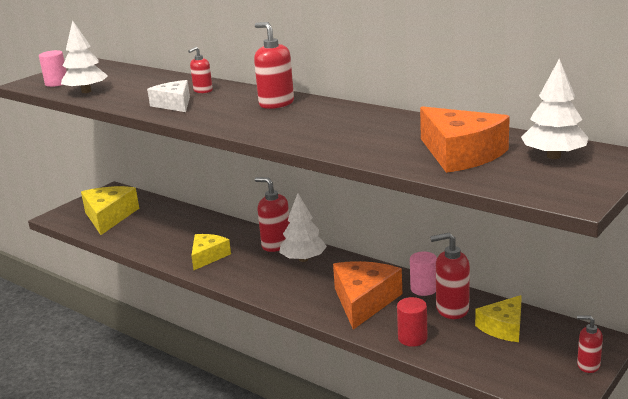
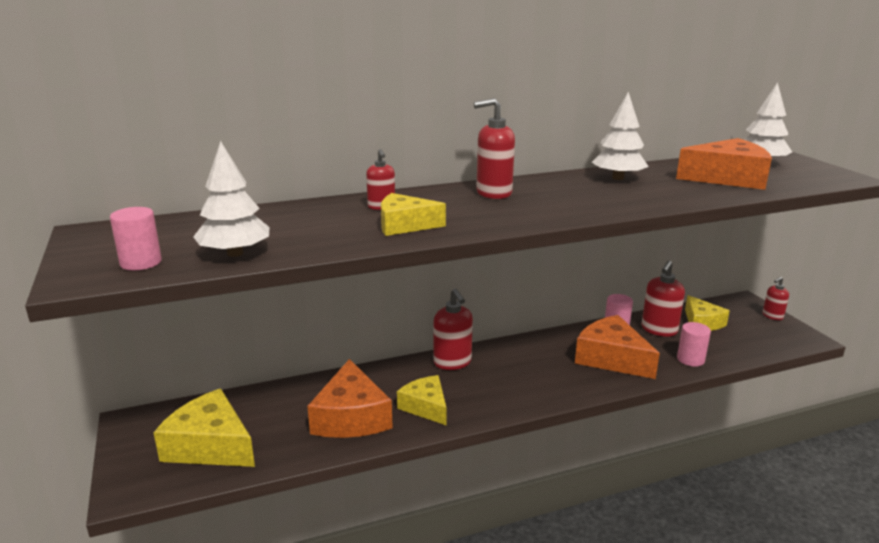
camera: 60 degrees left, 0 degrees up
(173, 239) = (351, 417): none -> orange cheese
(174, 104) = (404, 225): white cheese -> yellow cheese
(276, 245) = (452, 362): red soap dispenser -> red soap dispenser turned 90 degrees counterclockwise
(303, 259) = (501, 359): white tree -> white tree (618, 178)
(412, 338) = (690, 359): red cylinder -> pink cylinder

